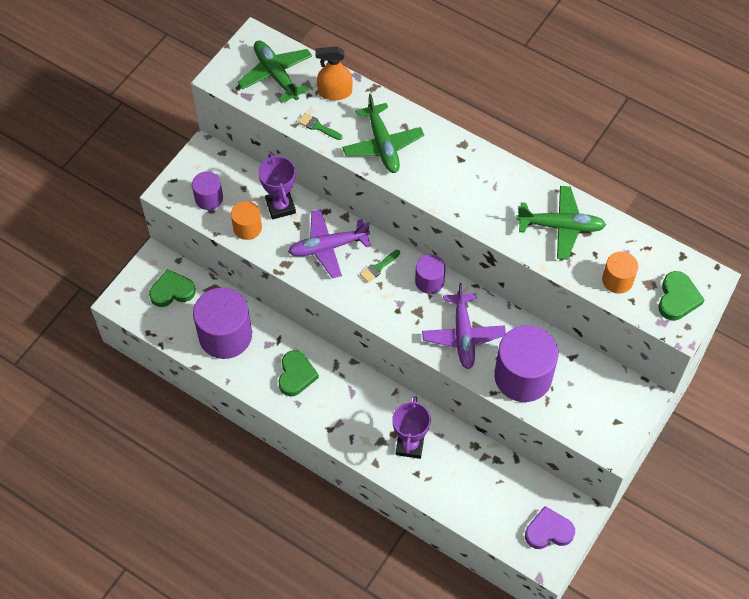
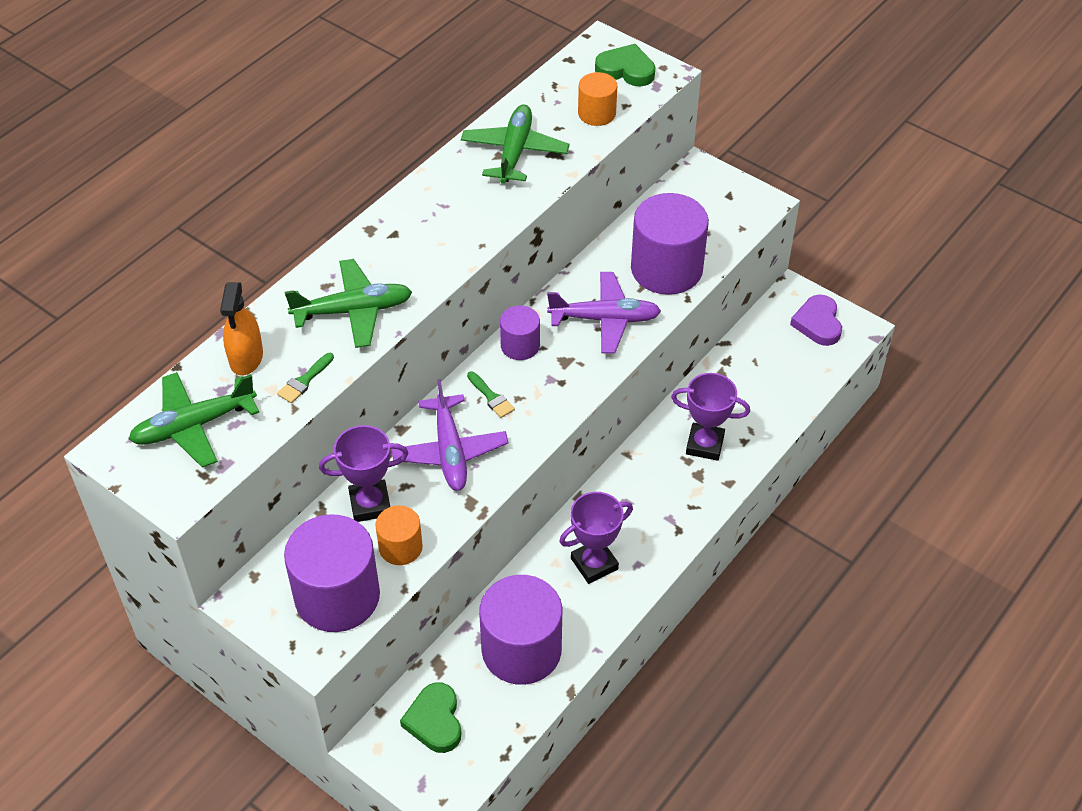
camera: 85 degrees left, 10 degrees down
(209, 198) = (337, 596): purple cylinder -> purple cylinder, size x1.91
(296, 375) = (594, 564): green heart -> purple trophy

